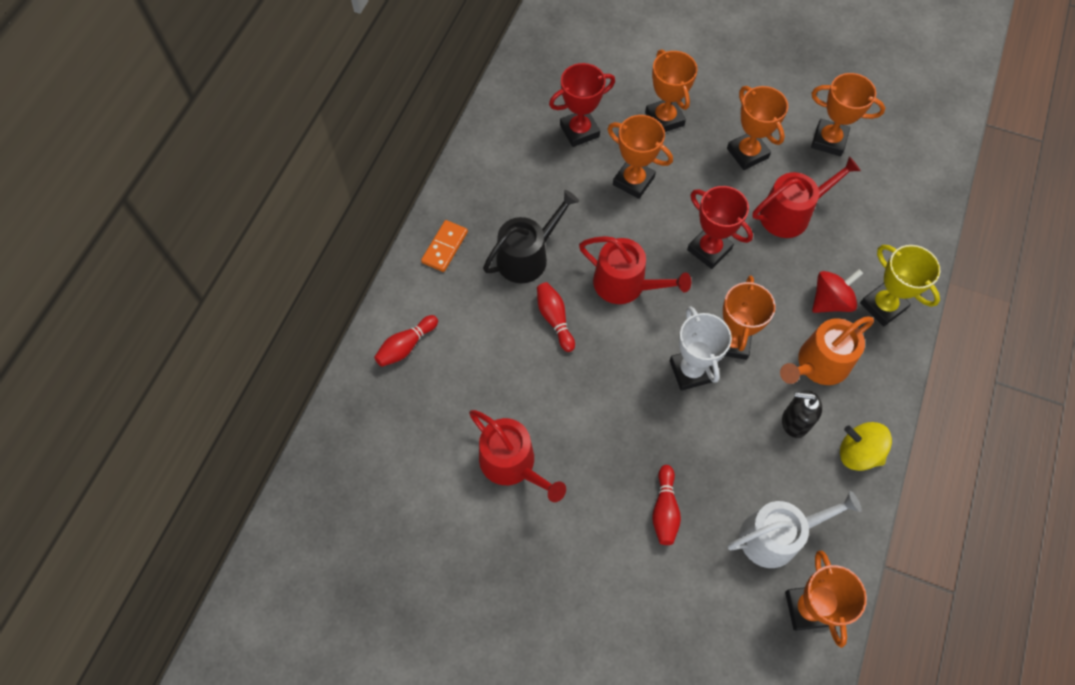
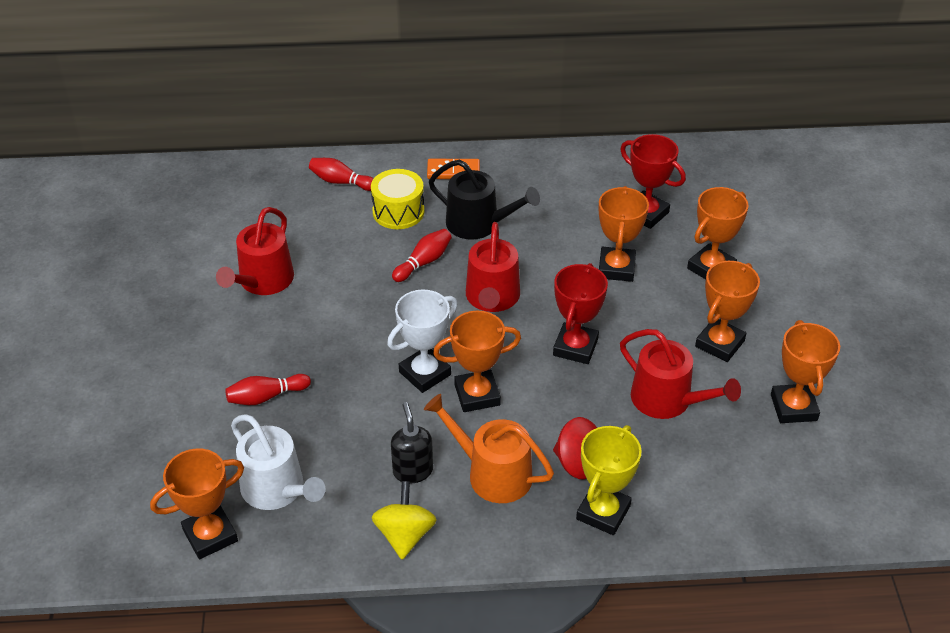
camera: 65 degrees right, 20 degrees down
(476, 313) = (398, 212): none -> yellow drum

